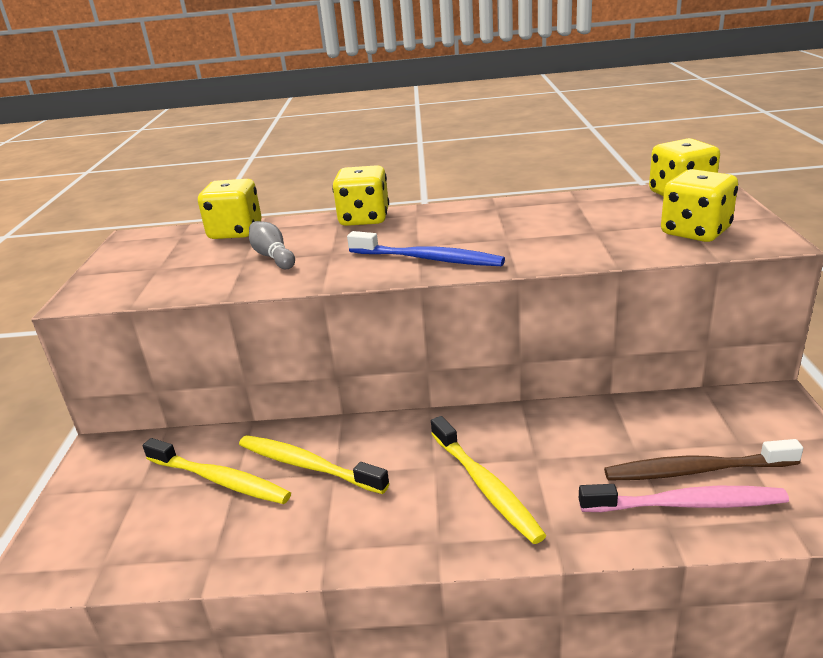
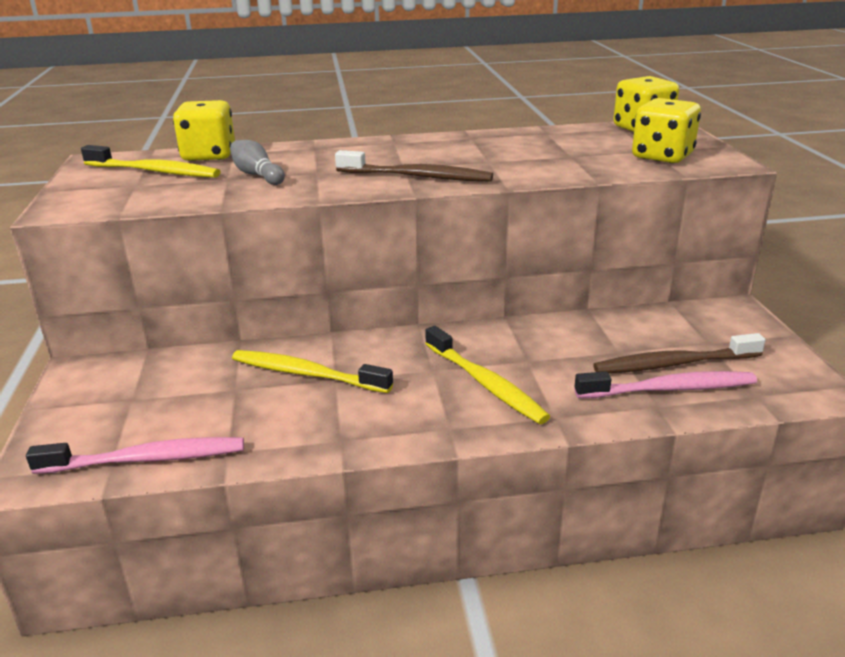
camera: 10 degrees left, 0 degrees up
(135, 562) = (147, 459): none -> pink toothbrush
(220, 480) = (218, 389): yellow toothbrush -> yellow toothbrush (154, 171)
(364, 219) = (341, 145): yellow dice -> none
(428, 259) = (417, 176): blue toothbrush -> brown toothbrush

